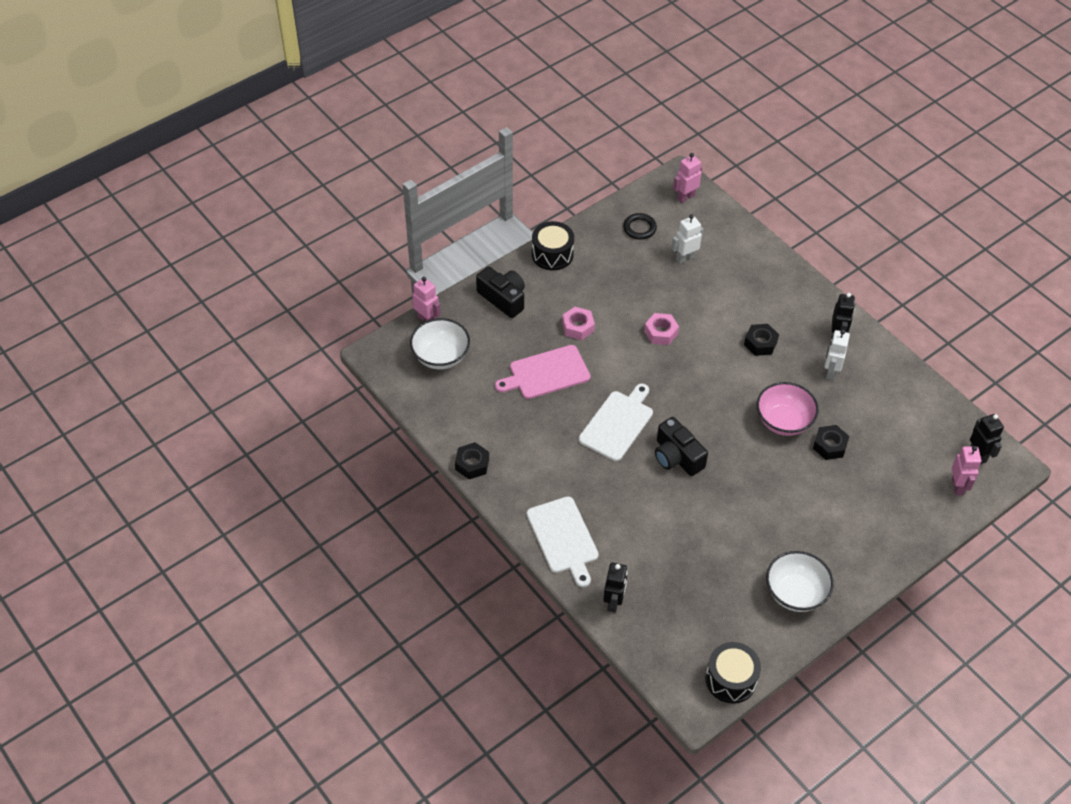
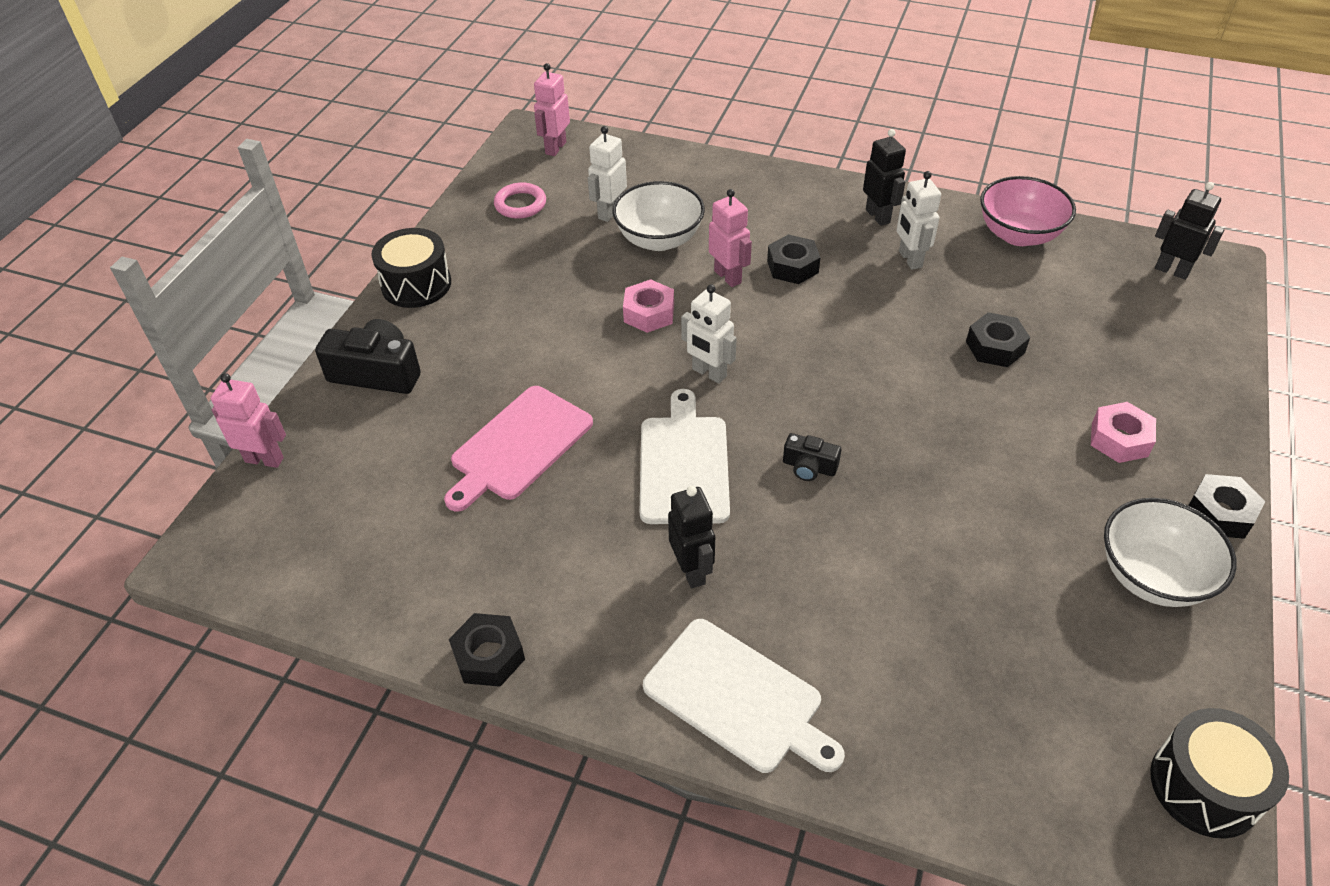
camera: 30 degrees left, 5 degrees down
(441, 356) = (322, 504): white bowl -> white bowl (659, 239)
(578, 327) = (522, 360): pink nut -> pink nut (1119, 439)
(614, 602) = (909, 765): black robot -> black robot (692, 571)
(639, 228) = (520, 204): black ring -> pink ring
(666, 382) = (709, 373): none -> white robot
(677, 456) = (809, 467): black camera -> black camera, size x0.55
(783, 421) = (909, 346): pink bowl -> pink bowl (1018, 234)
(860, 586) = (1220, 513): none -> black nut
(957, 486) = (1190, 317): pink robot -> pink robot (728, 277)

